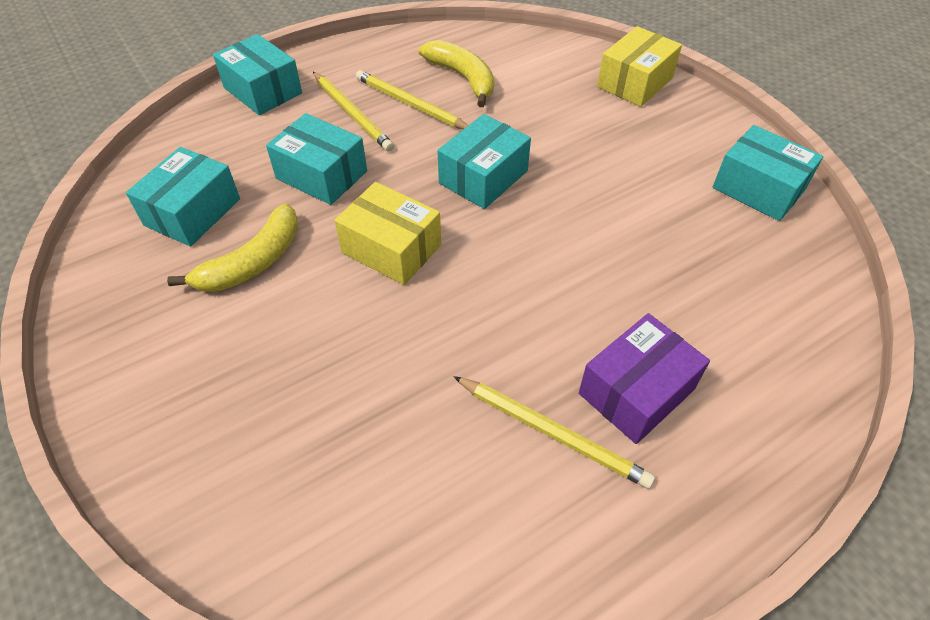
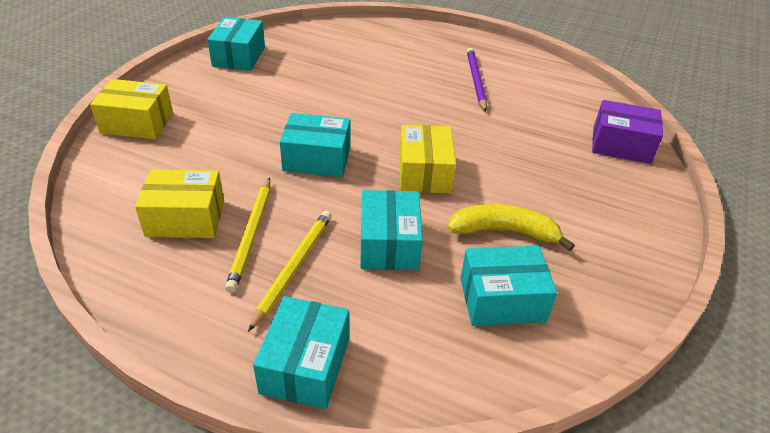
camera: 125 degrees left, 10 degrees down
(463, 78) = (185, 218): yellow banana -> yellow box
(552, 432) = (476, 81): yellow pencil -> purple pencil
(636, 391) = (428, 66): purple box -> purple box (621, 145)

